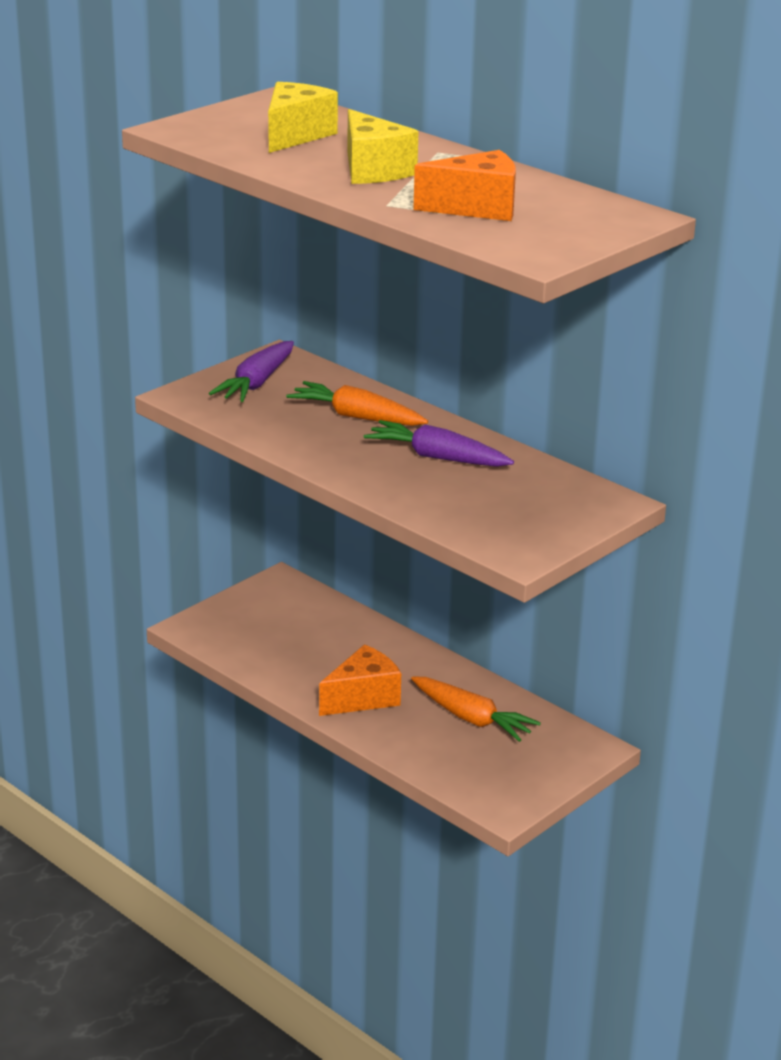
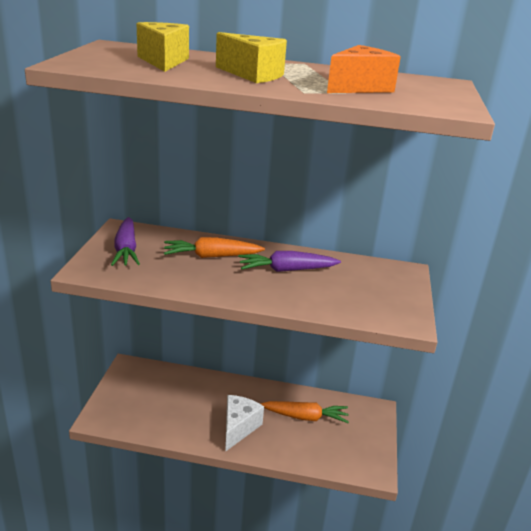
camera: 35 degrees left, 0 degrees up
(363, 698) = (238, 428): orange cheese -> white cheese

